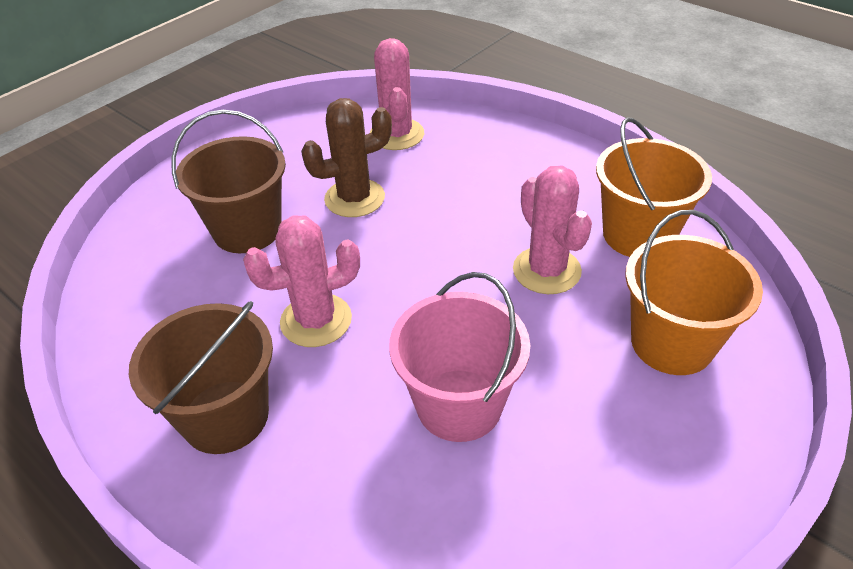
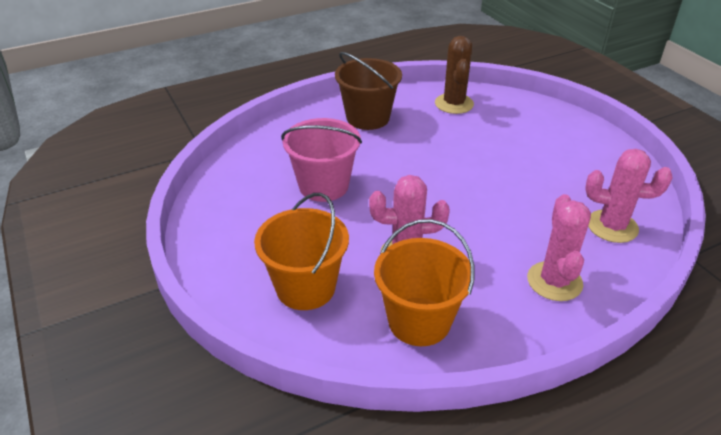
camera: 110 degrees right, 5 degrees down
(247, 230) = (511, 140): brown bucket -> none
(316, 320) = (416, 152): pink cactus -> pink cactus (554, 281)
(354, 198) = (528, 187): brown cactus -> brown cactus (454, 104)

